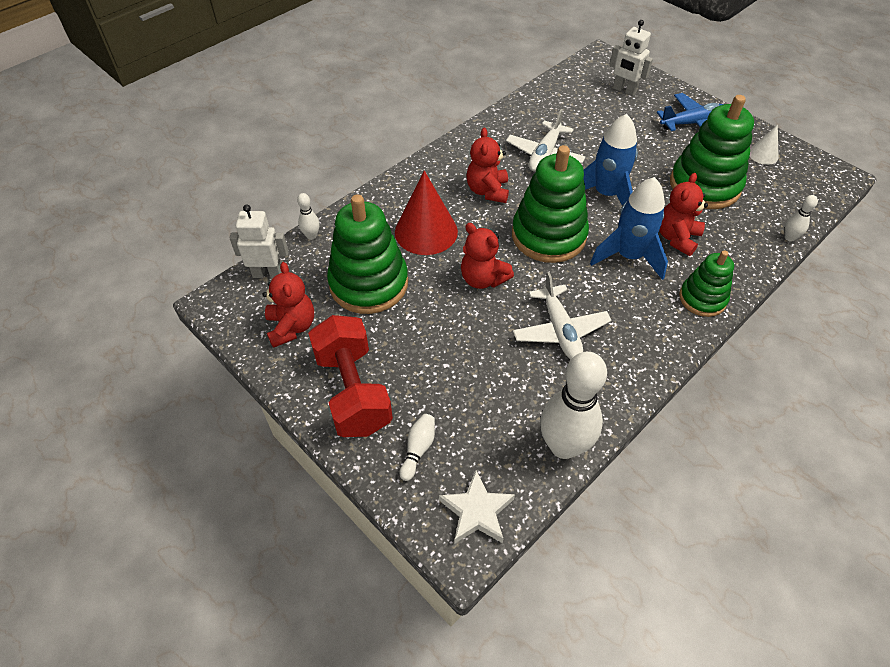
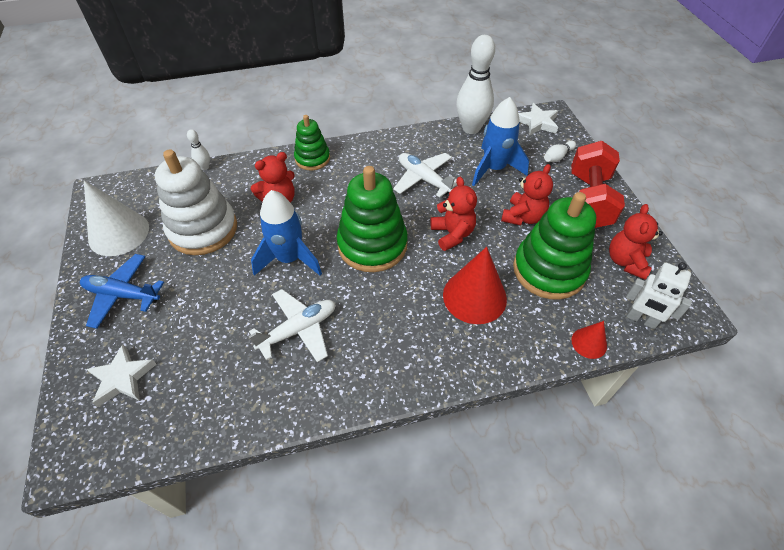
camera: 150 degrees left, 0 degrees up
(311, 236) = (589, 343): white bowling pin -> red cone
(487, 191) = (389, 313): red teddy bear -> red teddy bear (523, 217)
(560, 330) = (424, 179): white plane -> white plane turned 60 degrees counterclockwise
(624, 90) = (122, 378): white robot -> white star
(629, 256) = (328, 203): blue rocket -> blue rocket (494, 169)
(704, 185) = (203, 229): green stacking toy -> white stacking toy
(763, 154) = (119, 233): white cone -> white cone, size x1.95

